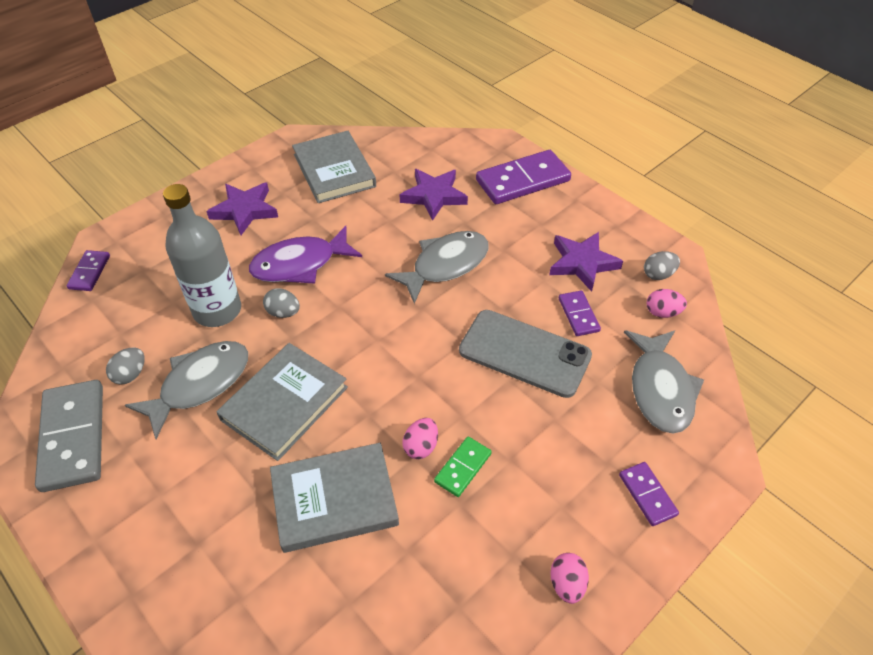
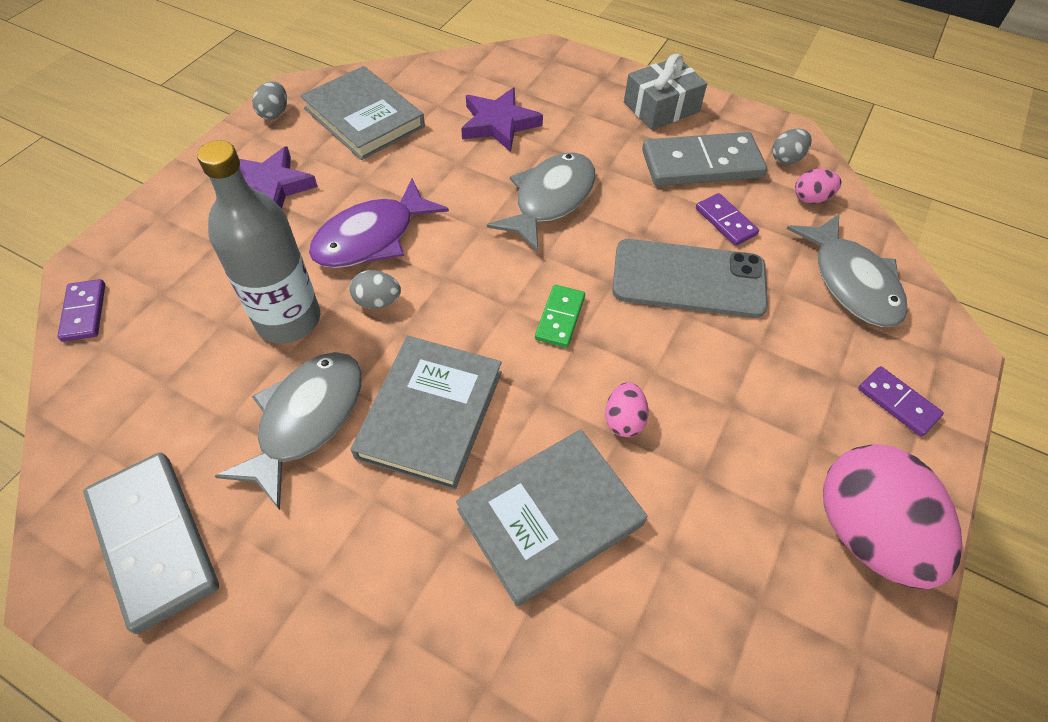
camera: 20 degrees left, 5 degrees up
(130, 374) = (203, 433): grey egg -> grey egg (274, 113)
(463, 468) = (684, 431): green domino -> green domino (560, 318)
(523, 180) = (592, 87): purple domino -> none
(567, 584) = (866, 533): pink egg -> pink egg, size x2.29
(572, 208) = (661, 107): none -> grey gift
(582, 263) = (701, 164): purple star -> grey domino

